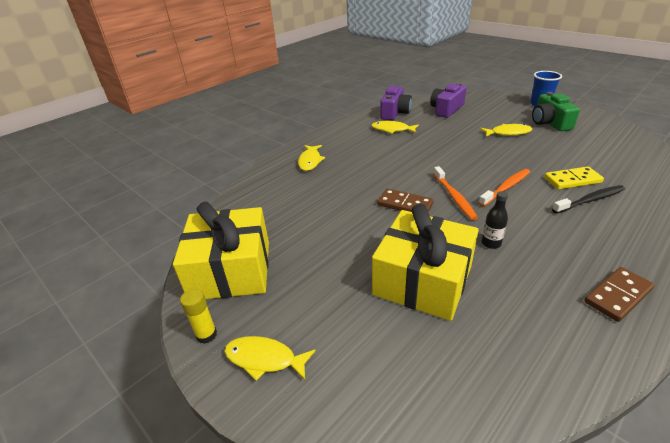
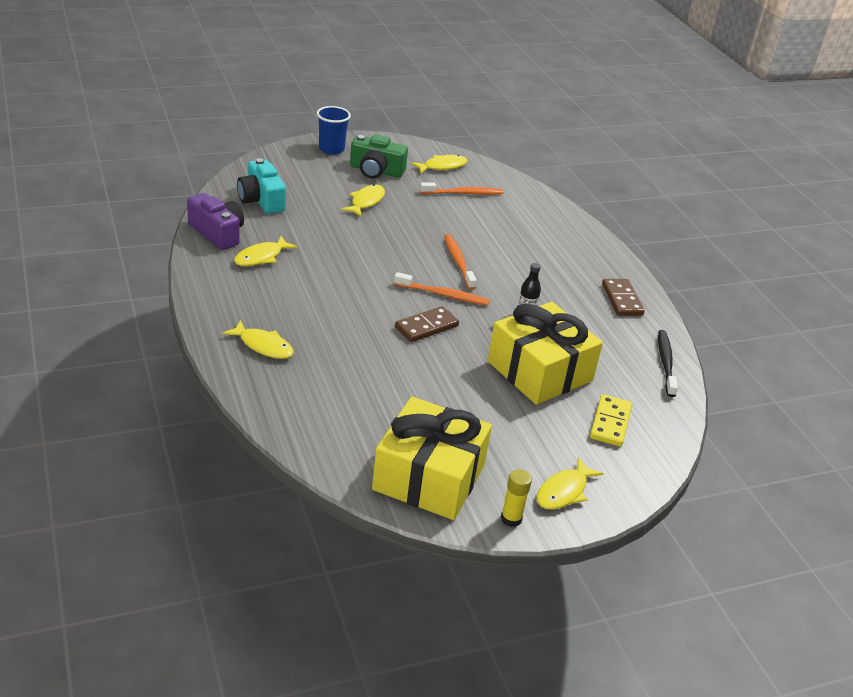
camera: 70 degrees left, 0 degrees up
(446, 109) = (261, 200): purple camera -> turquoise camera
(572, 180) = (482, 226): yellow domino -> yellow domino (610, 423)
(590, 200) = (517, 238): black toothbrush -> black toothbrush (665, 363)
(597, 157) = (463, 193): none -> orange toothbrush
(611, 138) = (442, 166): none -> yellow fish

